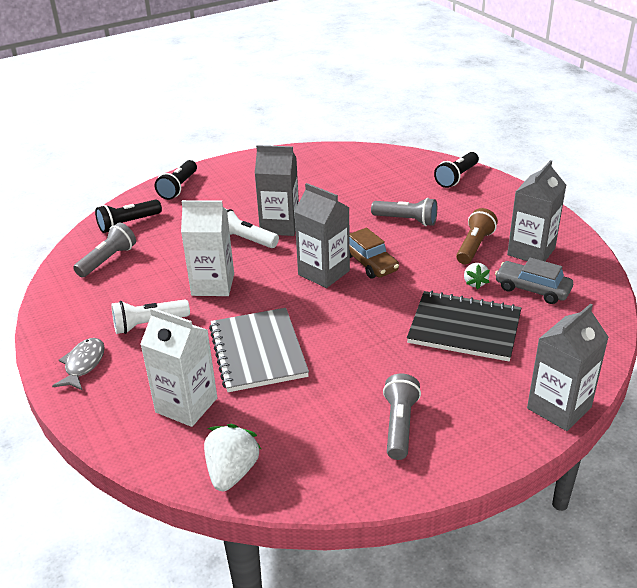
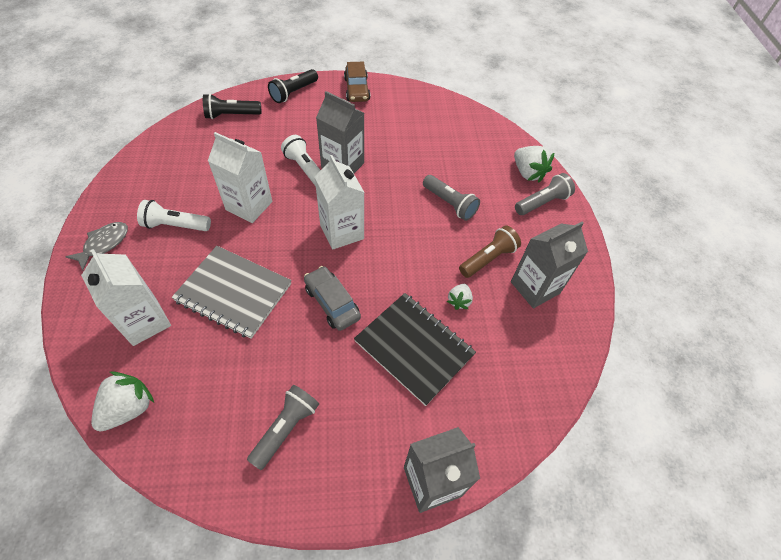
camera: 20 degrees right, 20 degrees up
(108, 260) = (192, 146): grey flashlight -> grey flashlight (542, 202)
(258, 351) = (234, 292): grey notebook -> grey notebook turned 75 degrees counterclockwise
(323, 273) = (342, 232): grey carton -> white carton
(369, 263) = (385, 237): brown car -> brown car (356, 89)
(456, 177) = (528, 173): black flashlight -> white strawberry
(532, 289) = (505, 332): grey car -> grey car (332, 303)

